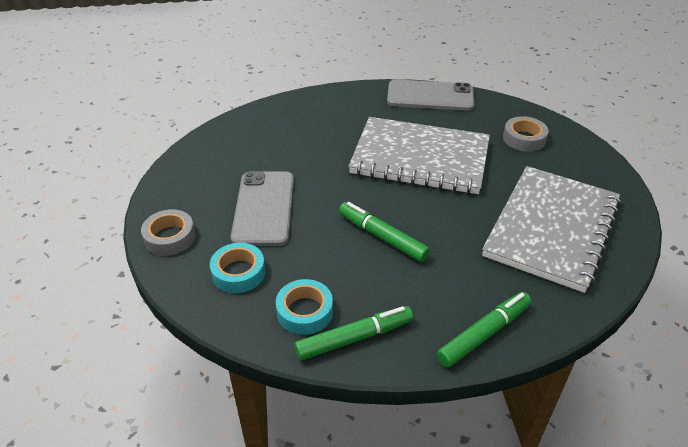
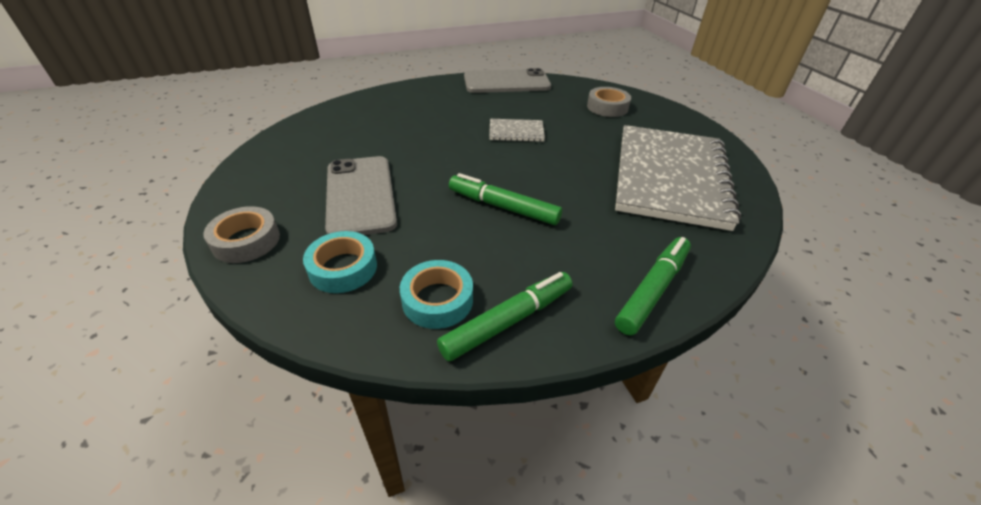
camera: 15 degrees left, 0 degrees up
(420, 158) = (516, 132): grey notebook -> grey notebook, size x0.41

